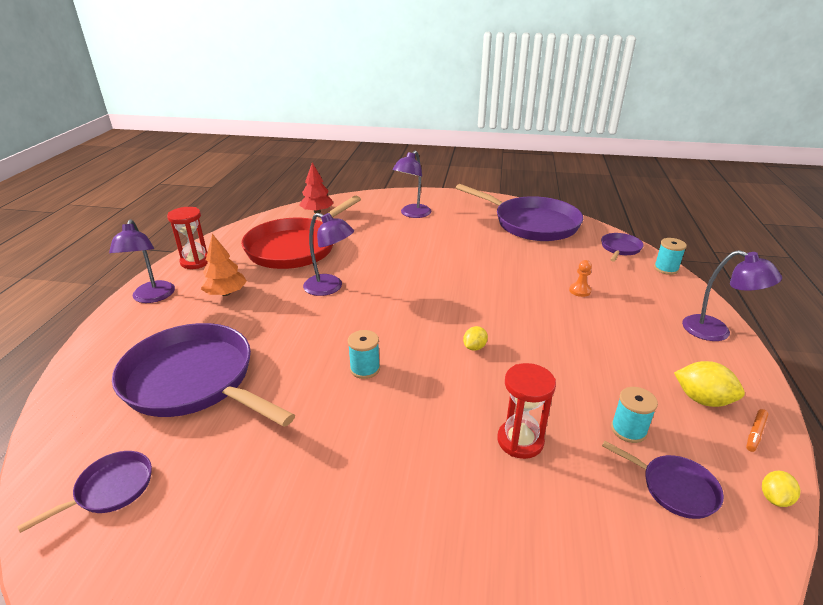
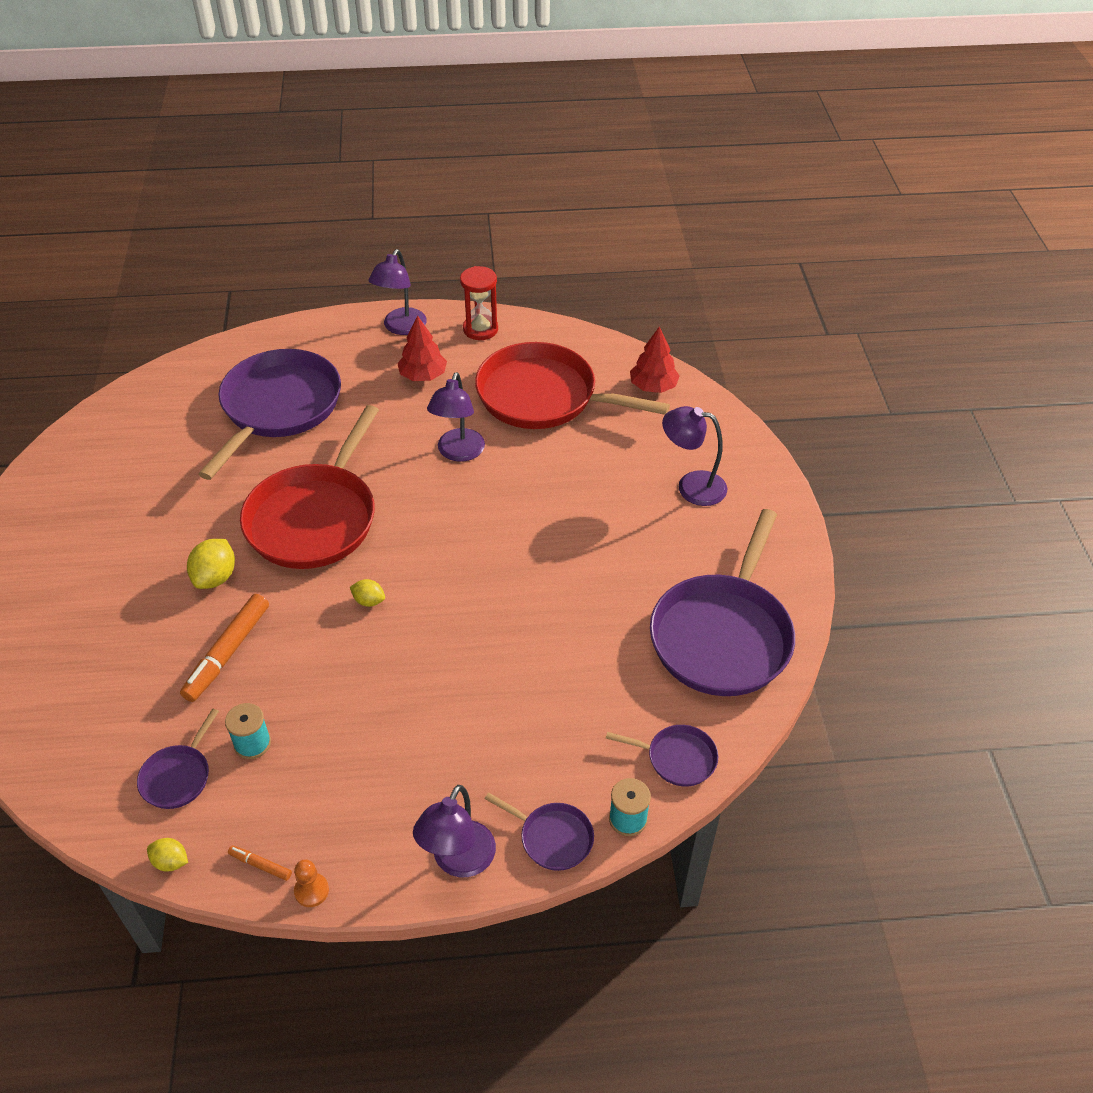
camera: 75 degrees right, 15 degrees up
(110, 489) = (155, 412): purple pan -> purple pan (552, 838)
(152, 297) = (401, 328): purple lamp -> purple lamp turned 45 degrees counterclockwise
(226, 293) = (423, 376): orange tree -> red tree
(365, 369) = (315, 518): turquoise spool -> red pan
(520, 441) = (228, 653): red hourglass -> orange marker
(580, 291) = (524, 702): orange pawn -> orange pawn (311, 891)
(702, 399) = (310, 821): yellow lemon -> yellow lemon (215, 577)

